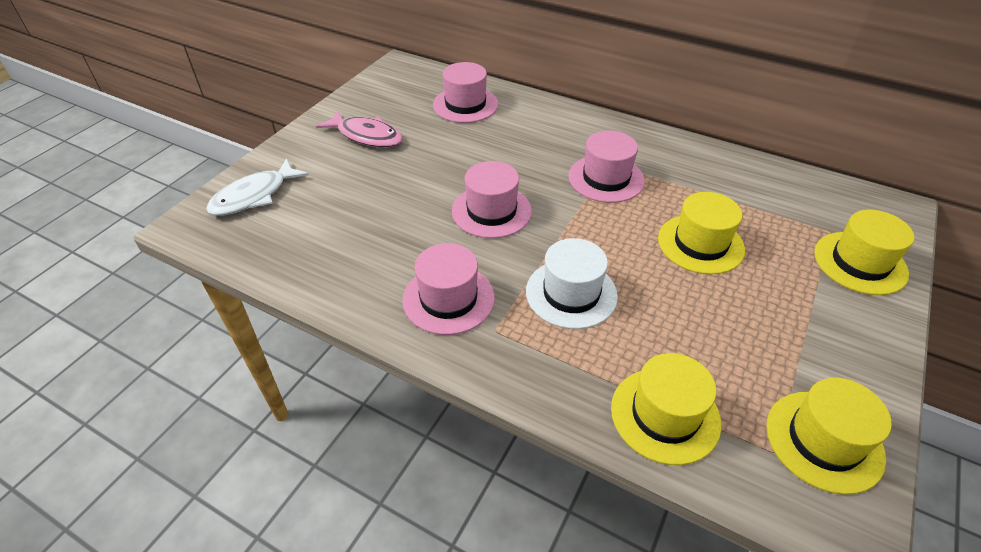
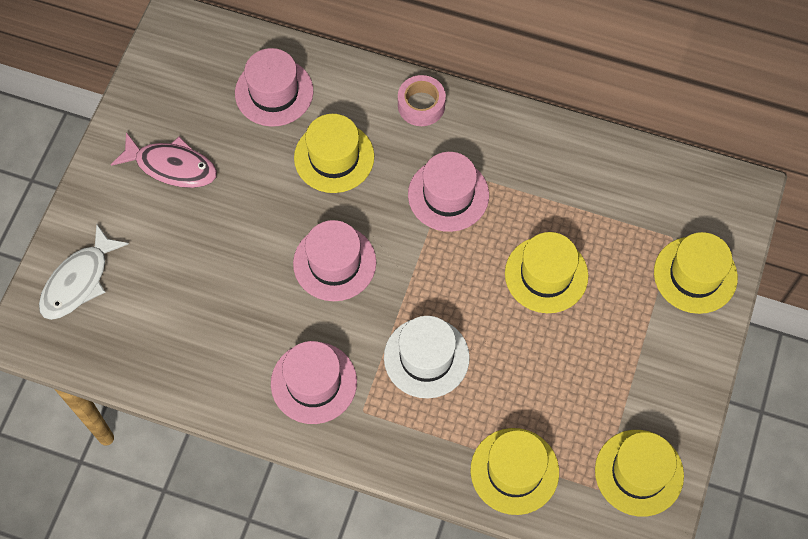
camera: 10 degrees left, 20 degrees up
(506, 145) = (334, 157): none -> yellow hat
(587, 123) = (421, 105): none -> pink tape

